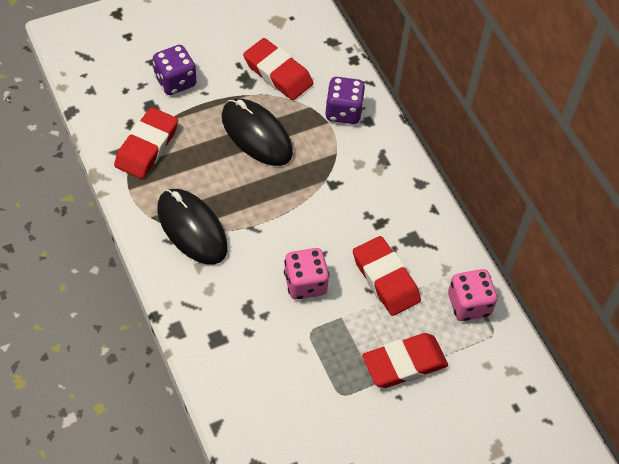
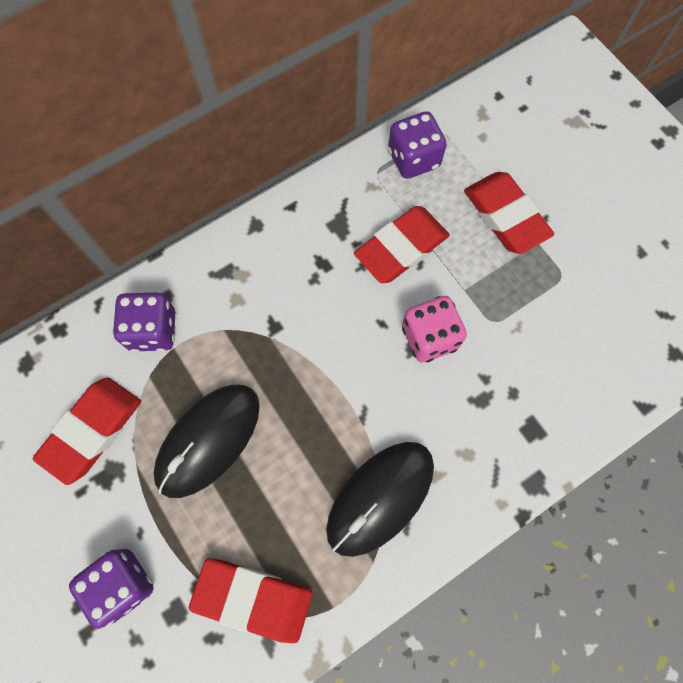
camera: 95 degrees left, 15 degrees up
(469, 304) = (413, 159): pink dice -> purple dice

